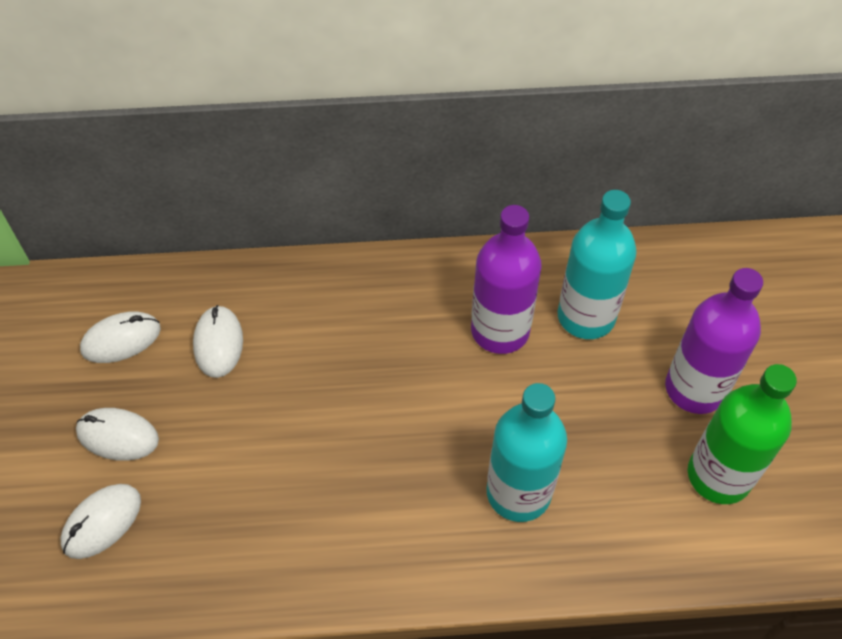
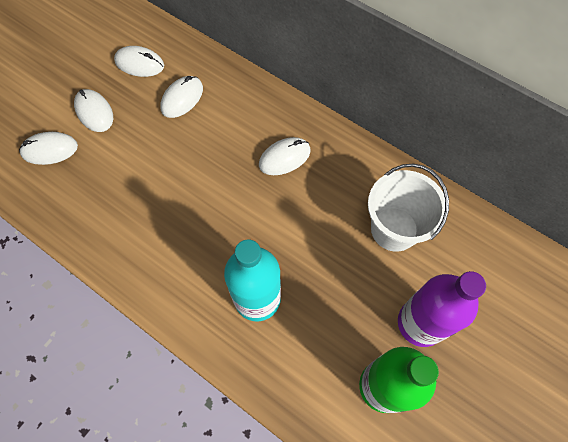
camera: 40 degrees right, 10 degrees up
(404, 325) = (284, 158): none -> white mouse
(500, 330) = (335, 200): purple bottle -> none
(586, 316) = (394, 229): turquoise bottle -> white bucket

